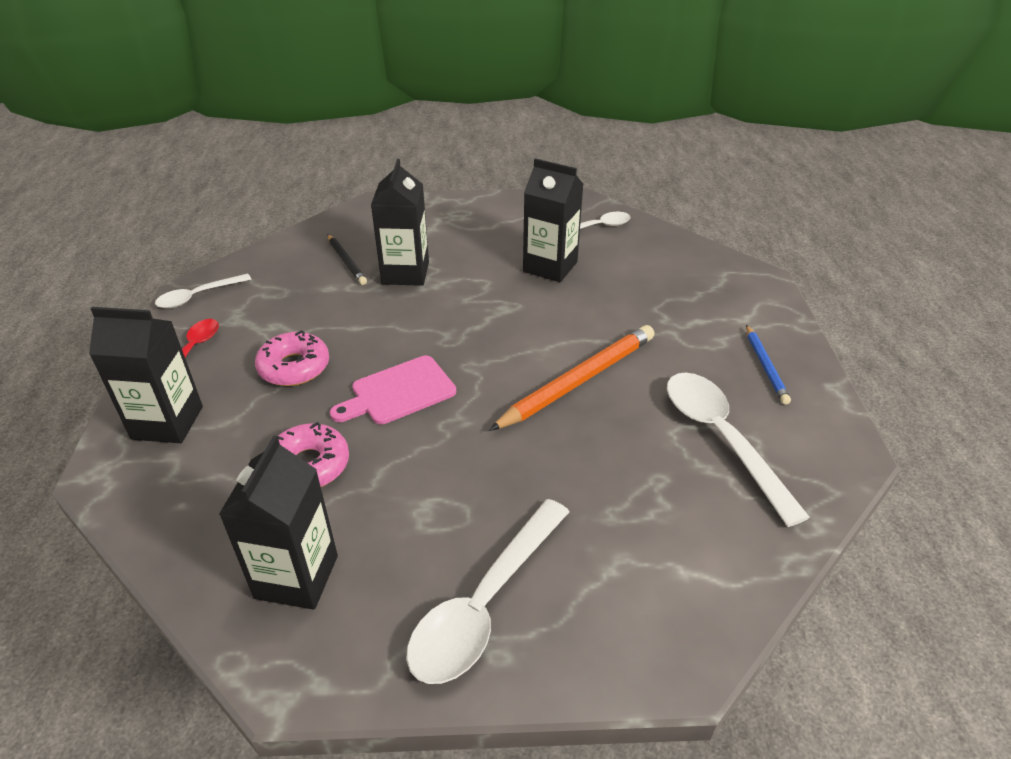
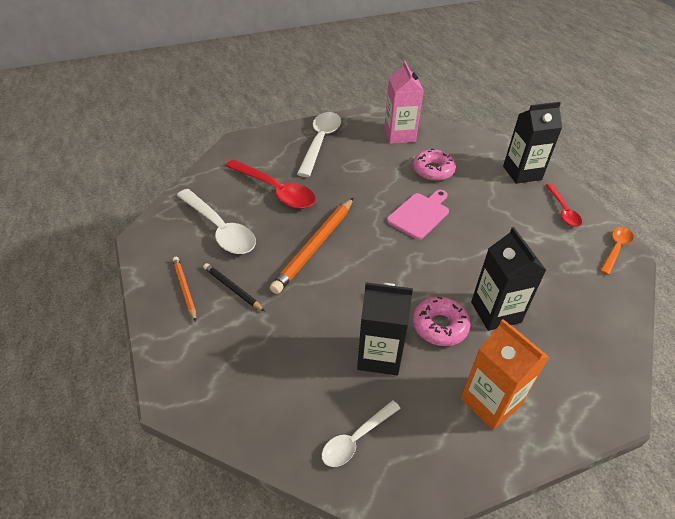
camera: 160 degrees right, 5 degrees up
(198, 296) = (615, 249): white spoon -> orange spoon
(294, 367) = (493, 215): pink donut -> pink donut (440, 326)
(296, 577) = (399, 135): black carton -> pink carton
(346, 262) = (554, 312): black pencil -> black pencil (232, 288)
(471, 224) = (490, 402): none -> orange carton
(617, 491) = (276, 191): none -> red spoon
(765, 366) = (185, 288): blue pencil -> orange pencil

